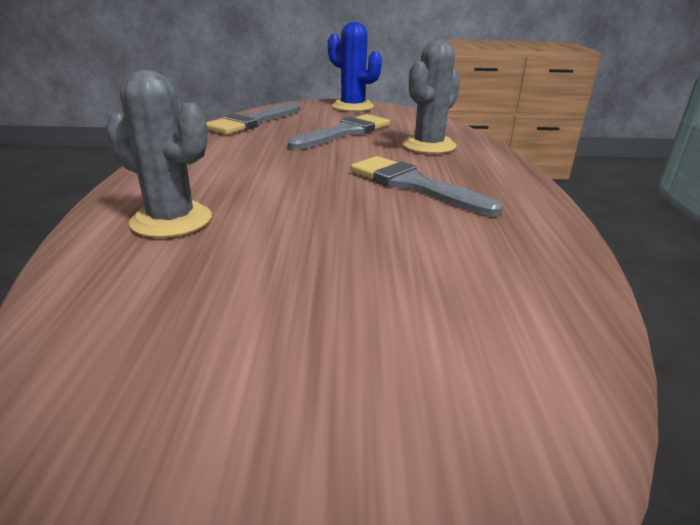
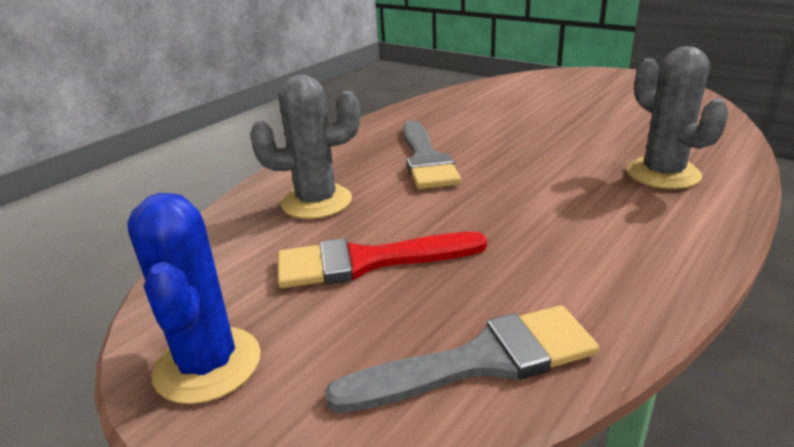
camera: 140 degrees left, 0 degrees up
(344, 132) = (367, 262): grey brush -> red brush

